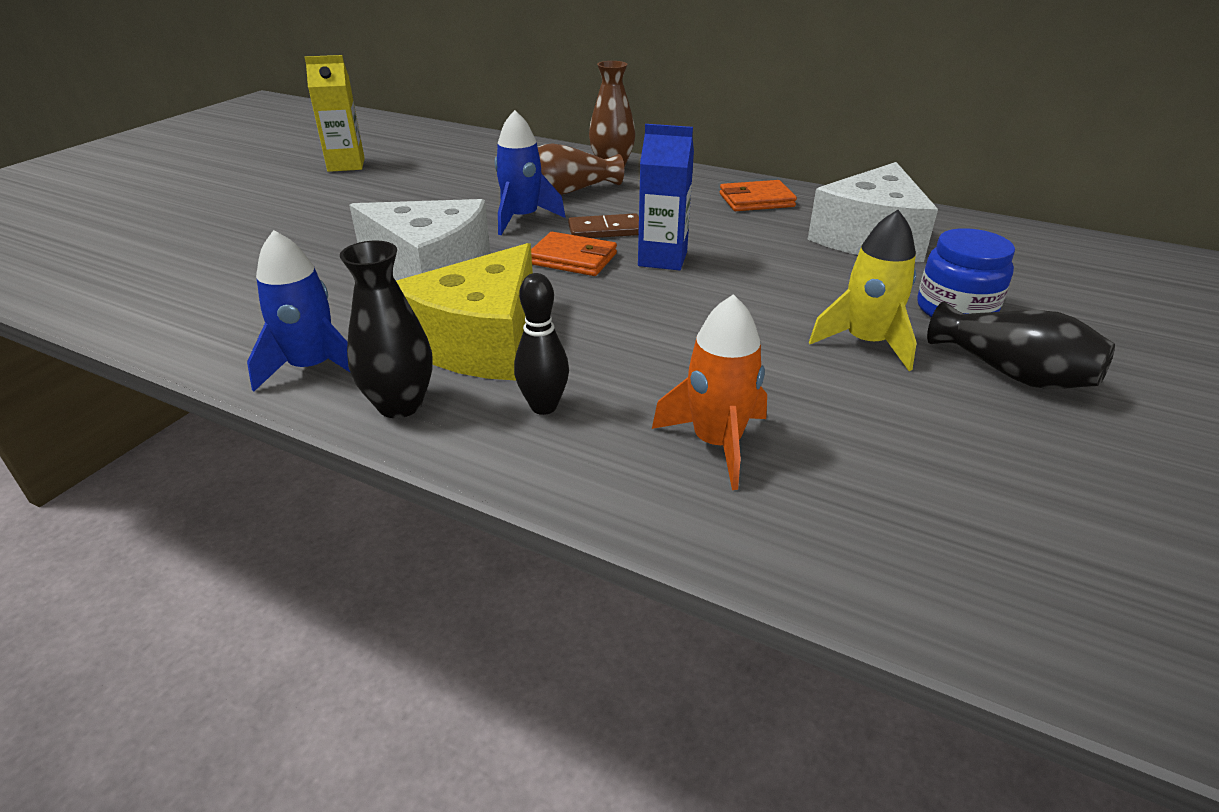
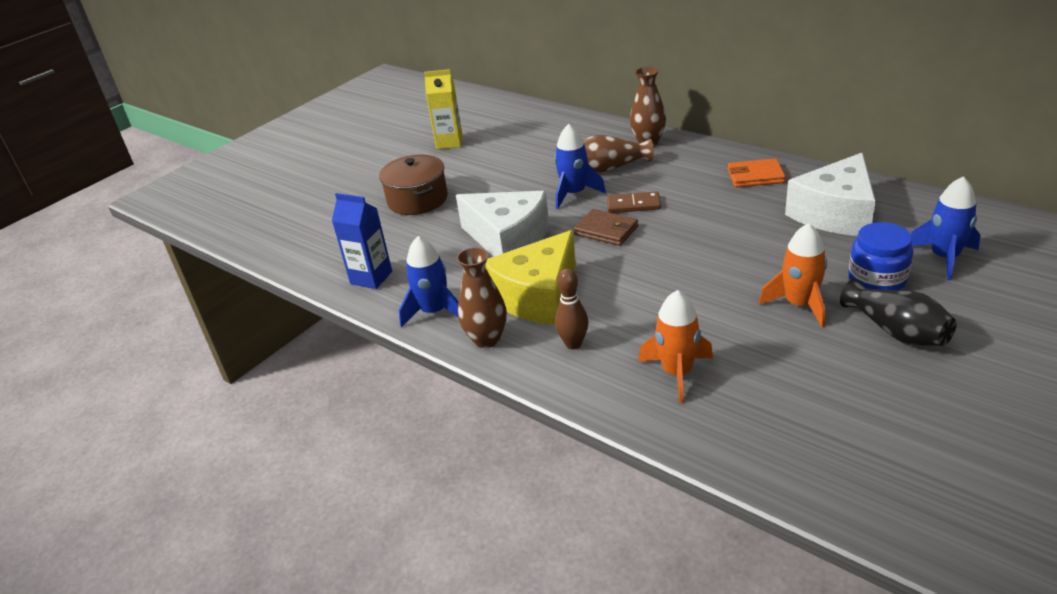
camera: 15 degrees right, 0 degrees up
(296, 225) = (417, 200): none -> brown pot
(400, 405) = (486, 339): black vase -> brown vase
(544, 406) = (573, 344): black bowling pin -> brown bowling pin
(573, 259) = (606, 230): orange wallet -> brown wallet
(662, 259) = (670, 231): blue carton -> blue carton (371, 278)
(865, 343) = (799, 304): yellow rocket -> orange rocket
(1027, 284) = (944, 258): none -> blue rocket

